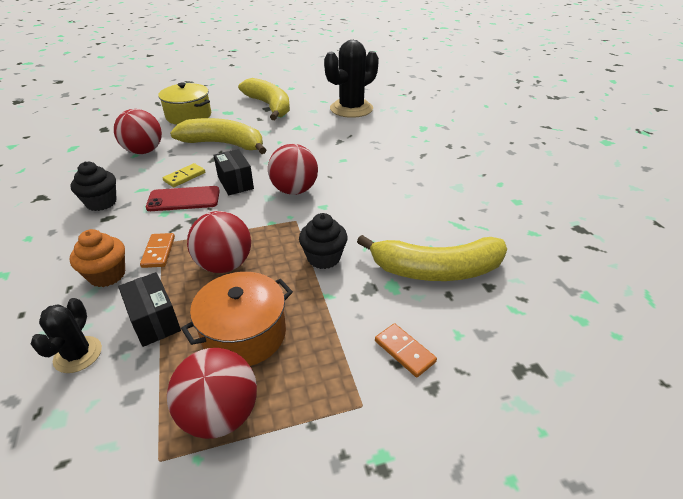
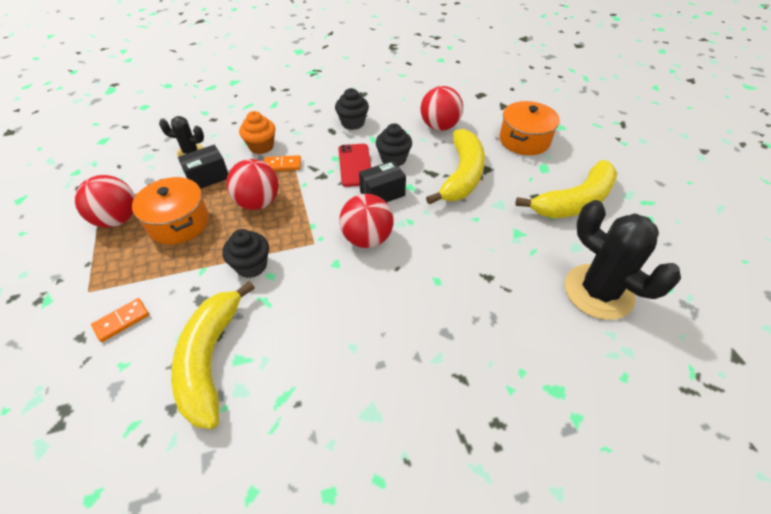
camera: 90 degrees right, 10 degrees up
(184, 177) = (393, 159): yellow domino -> black cupcake
(189, 116) = (524, 140): yellow pot -> orange pot

